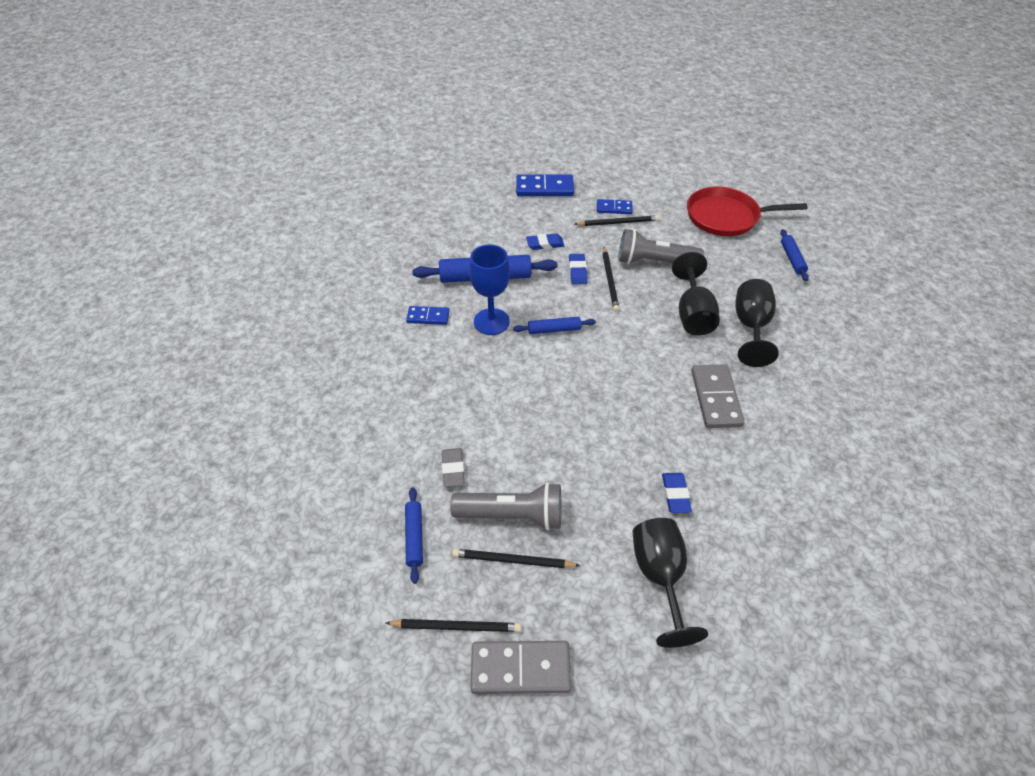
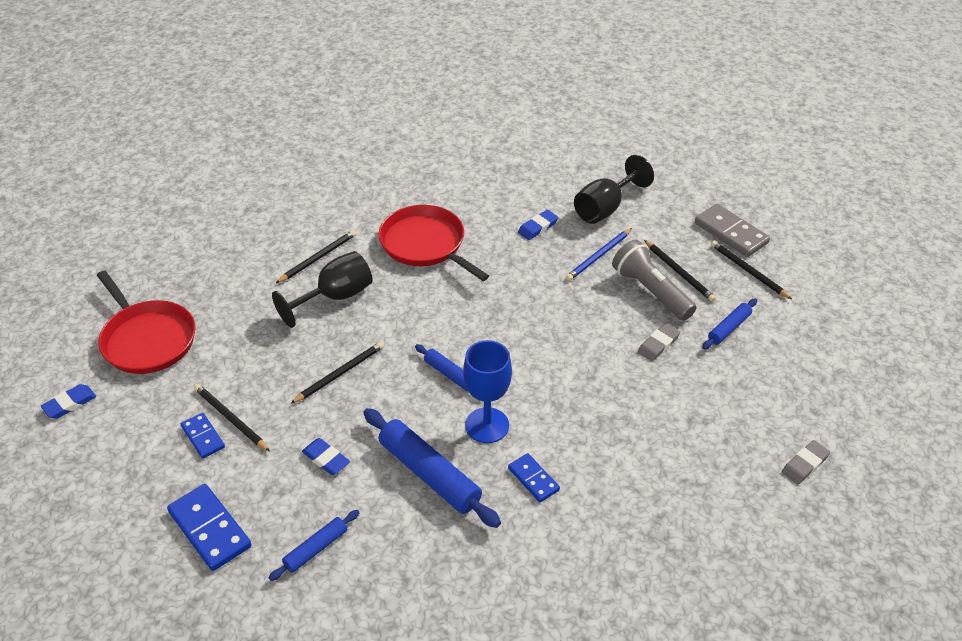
camera: 130 degrees left, 5 degrees down
(261, 463) = (804, 464): none -> grey eraser
(577, 271) = (348, 405): blue eraser -> blue eraser (70, 404)
(593, 512) = (598, 256): none -> blue pencil
(654, 262) = (279, 356): grey flashlight -> none
(716, 398) = (425, 244): grey domino -> red pan
(750, 327) = (318, 258): black goblet -> black pencil
(792, 259) = (189, 268): blue rolling pin -> blue rolling pin (316, 549)

